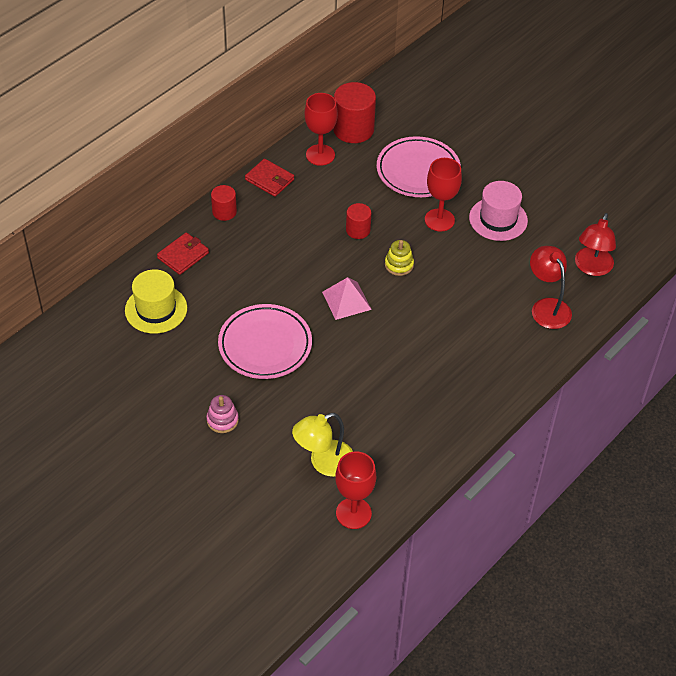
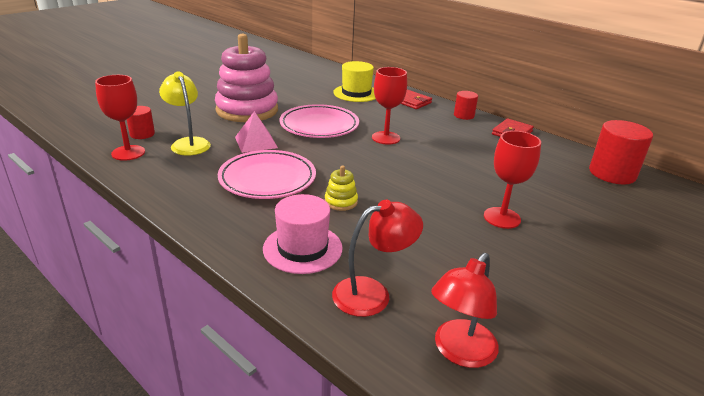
camera: 90 degrees right, 20 degrees down
(222, 420) = (247, 110): pink stacking toy -> pink stacking toy, size x2.50
(320, 155) = (560, 155): red goblet -> red goblet (386, 138)
(346, 300) = (371, 160): pink pyramid -> pink pyramid (256, 142)
(358, 230) = (466, 169): red cylinder -> red cylinder (142, 134)
(399, 265) = (424, 189): yellow stacking toy -> yellow stacking toy (341, 202)
(418, 171) = (575, 208): pink plate -> pink plate (267, 179)
(498, 219) = (524, 263): pink hat -> pink hat (302, 248)
(591, 268) = (459, 352): red lamp -> red lamp turned 75 degrees counterclockwise

